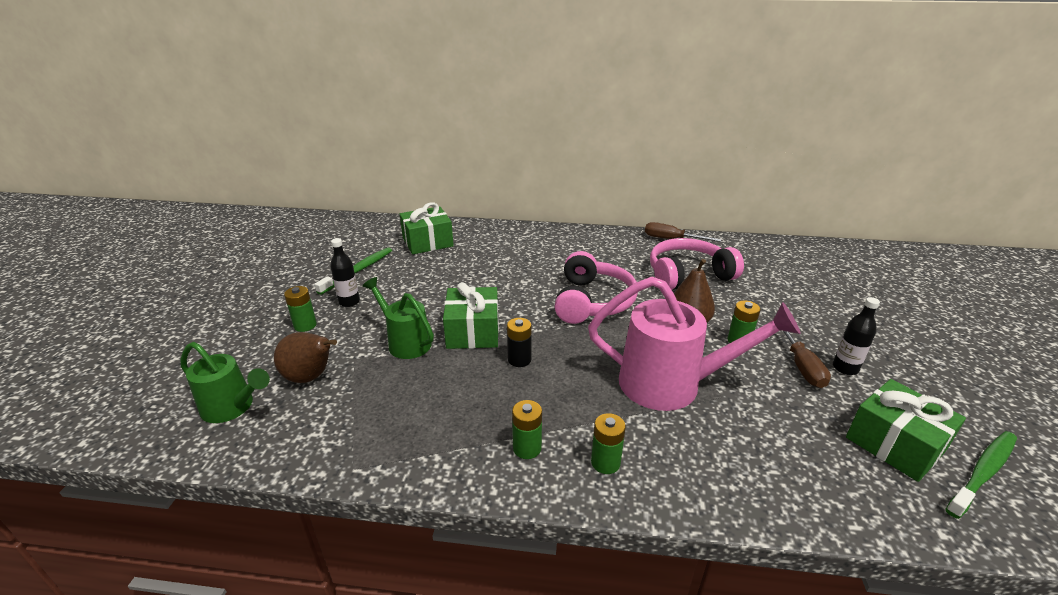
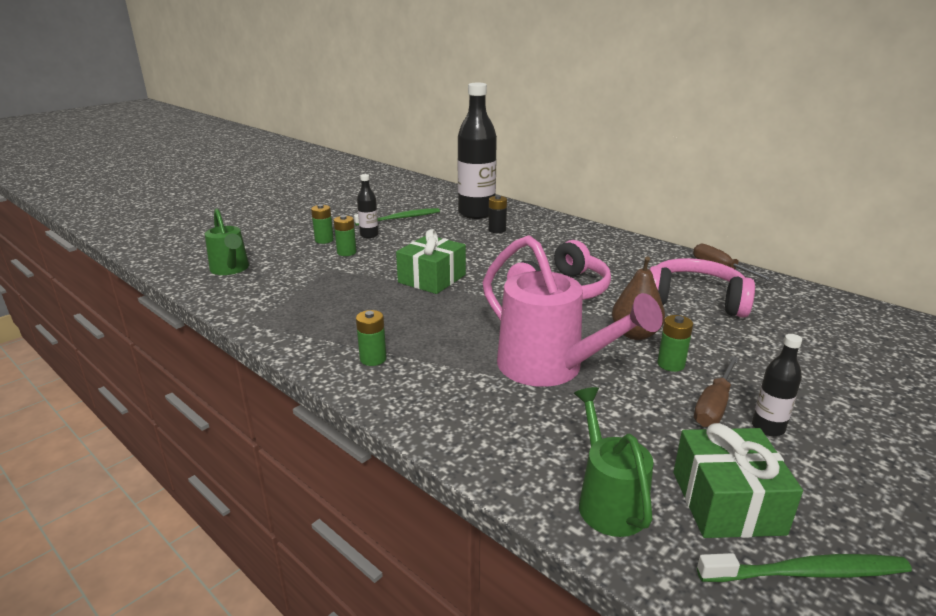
camera: 35 degrees right, 5 degrees down
(310, 377) = (291, 269): brown pear -> none
(405, 342) = (375, 269): green watering can -> green watering can (608, 500)
(427, 242) = (476, 213): green gift -> black bottle
(519, 359) = (442, 307): black battery -> black battery (497, 230)
(605, 462) = (417, 391): green battery -> green battery (346, 252)

